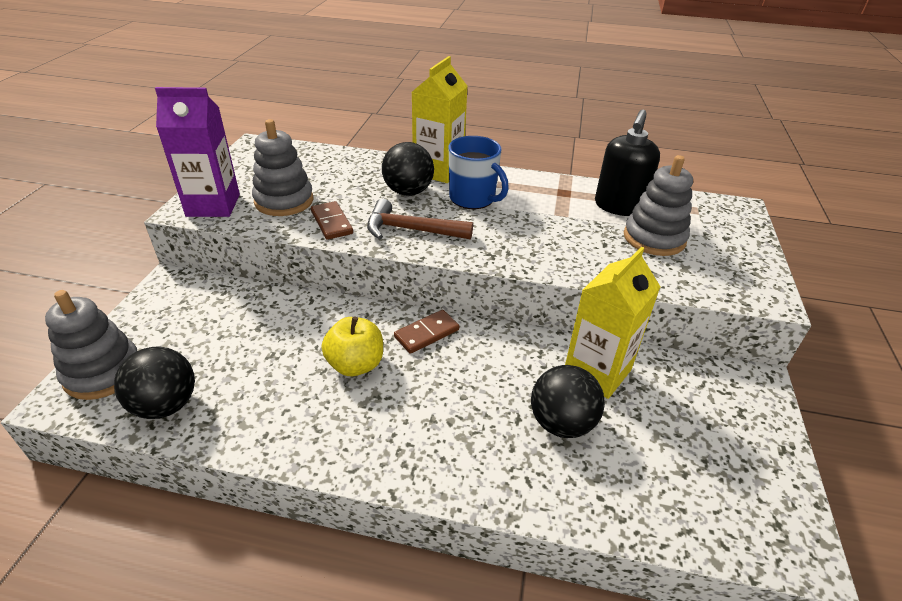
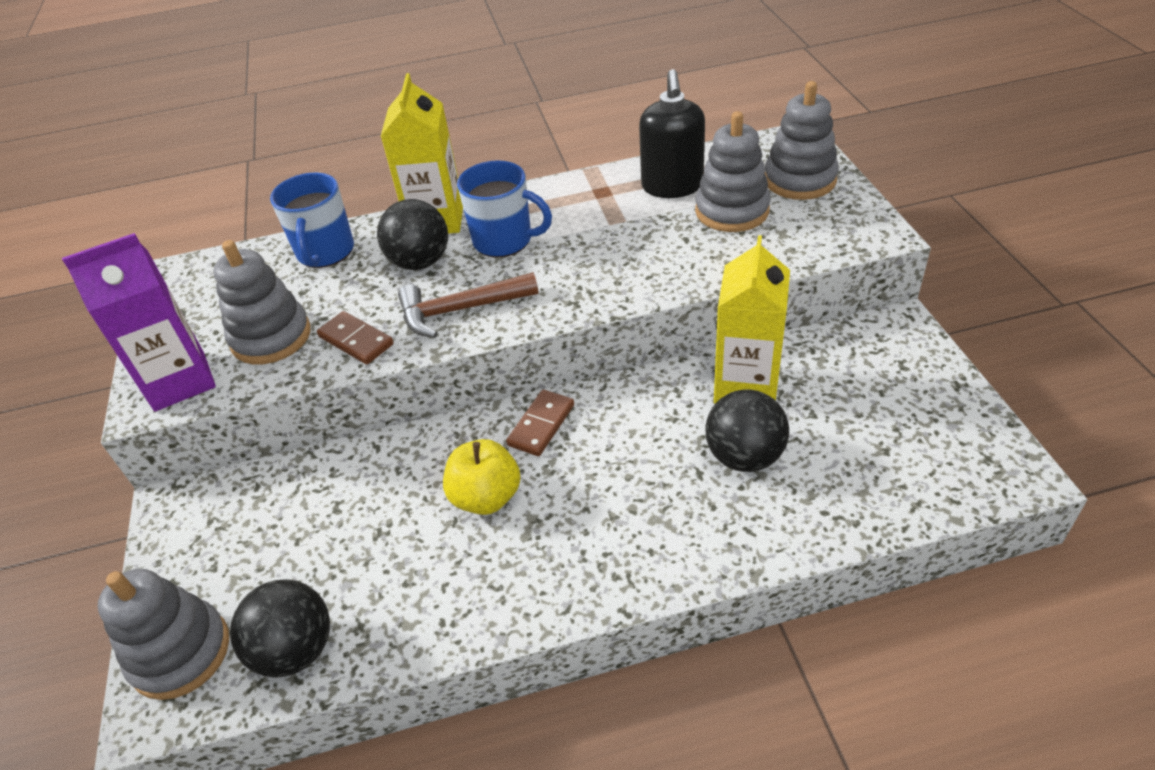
camera: 20 degrees left, 5 degrees up
(355, 165) = (325, 252): none -> blue mug
(724, 236) = (800, 180): none -> grey stacking toy

